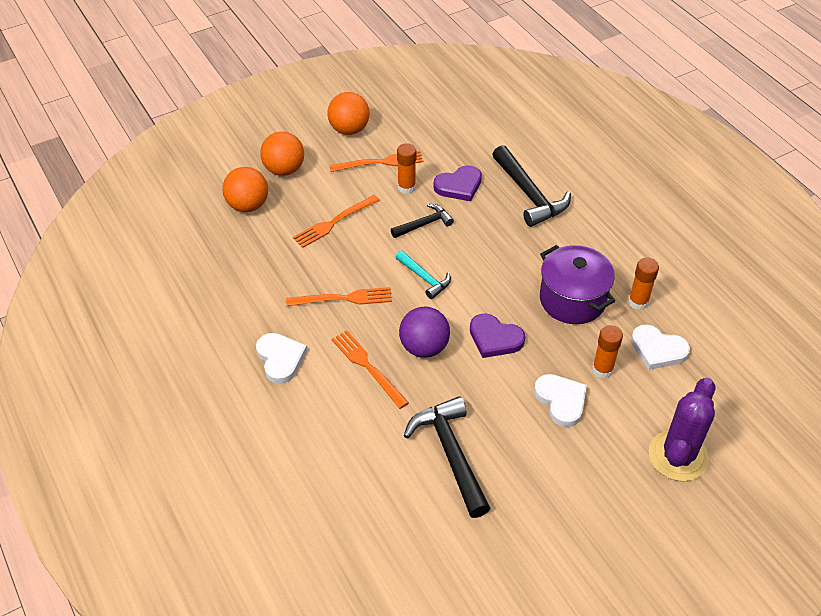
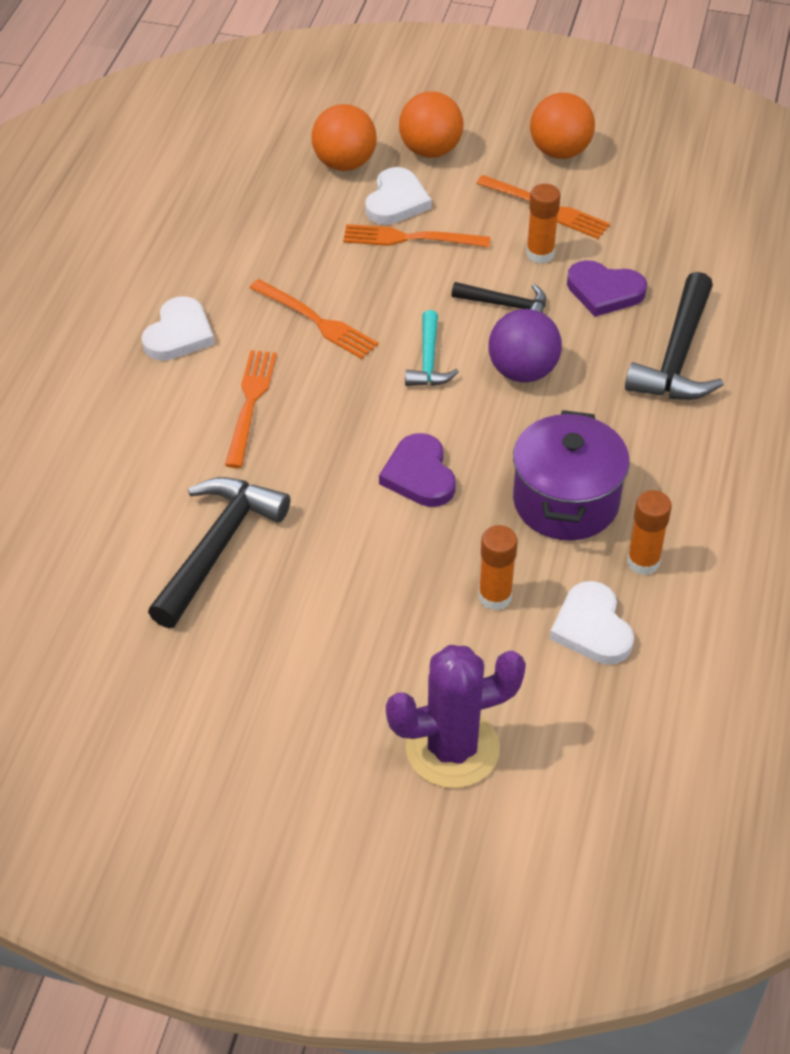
camera: 45 degrees right, 0 degrees up
(424, 347) = (332, 427): purple ball -> purple ball (522, 371)
(561, 401) = (403, 590): white heart -> white heart (396, 201)

